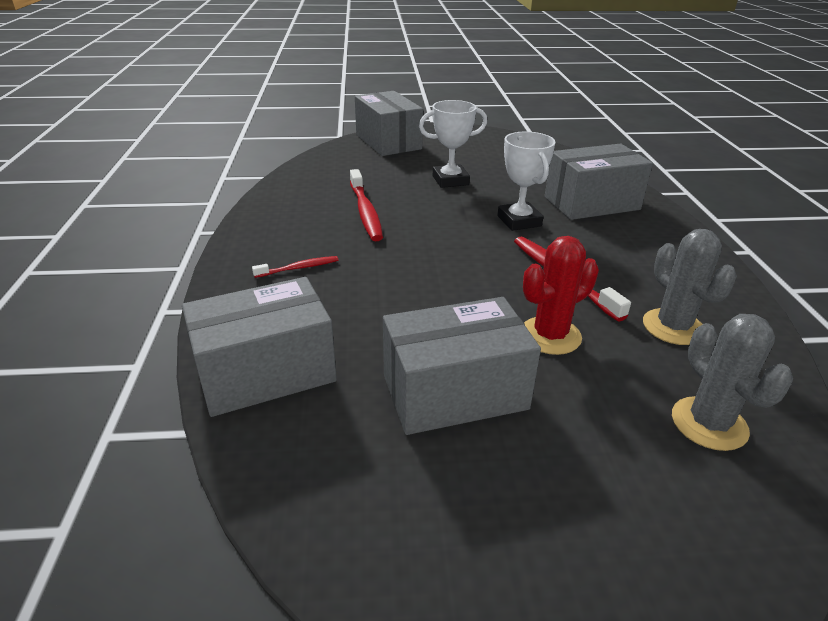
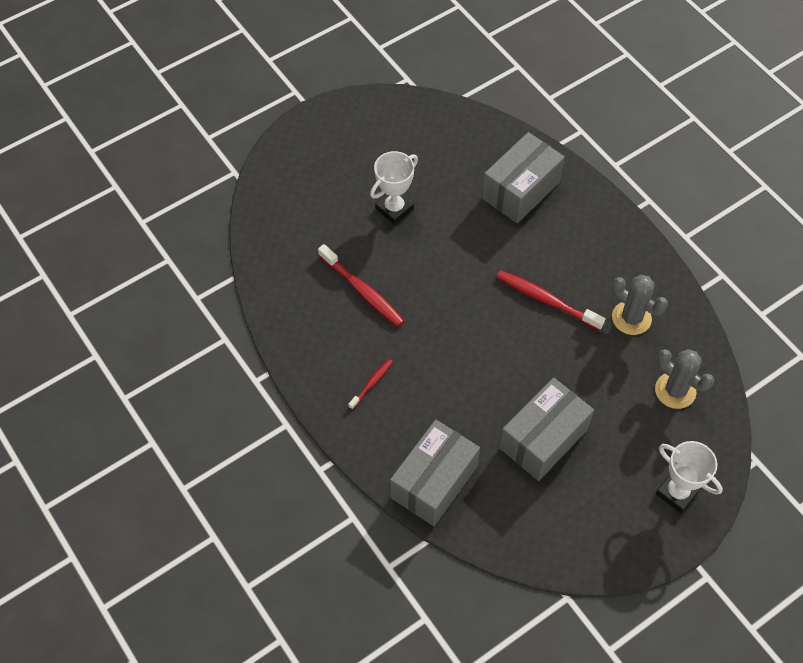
camera: 30 degrees left, 25 degrees up
(388, 142) = (293, 165): grey box -> none
(519, 221) = (482, 244): white trophy -> white trophy (677, 492)
(550, 336) = (568, 364): red cactus -> none

